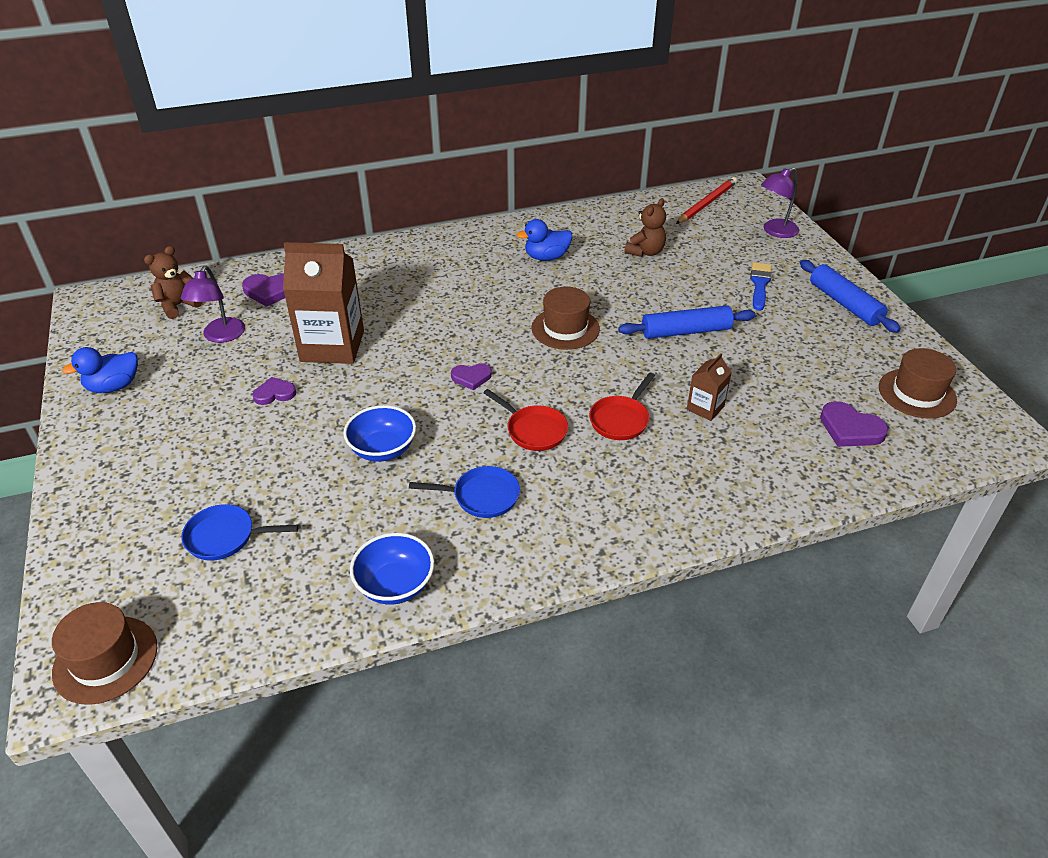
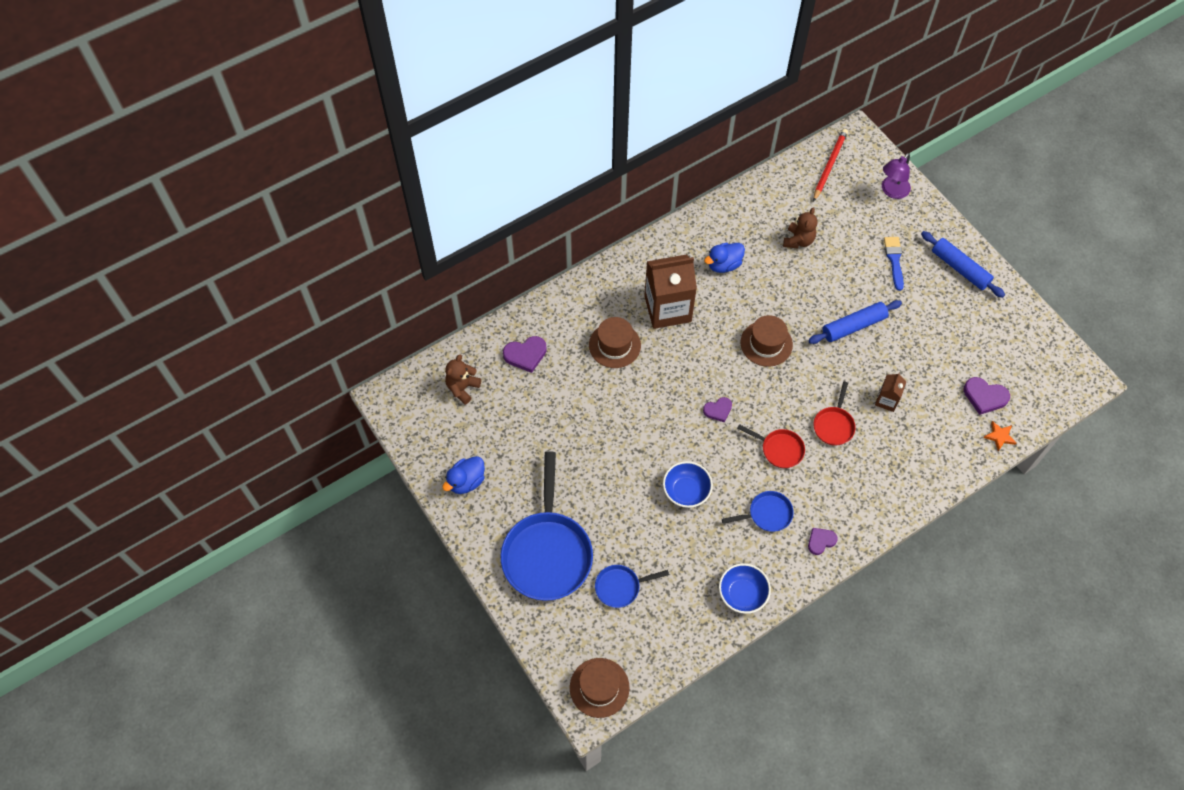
camera: 15 degrees left, 20 degrees up
(156, 477) = (547, 553): none -> blue pan
(221, 336) = (515, 412): purple lamp -> none
(274, 393) = (586, 459): purple heart -> purple heart (821, 541)
(332, 346) = (604, 403): brown carton -> brown carton (667, 309)
(863, 476) = (999, 436): none -> orange star
(917, 393) = (1023, 352): brown hat -> brown hat (614, 345)

